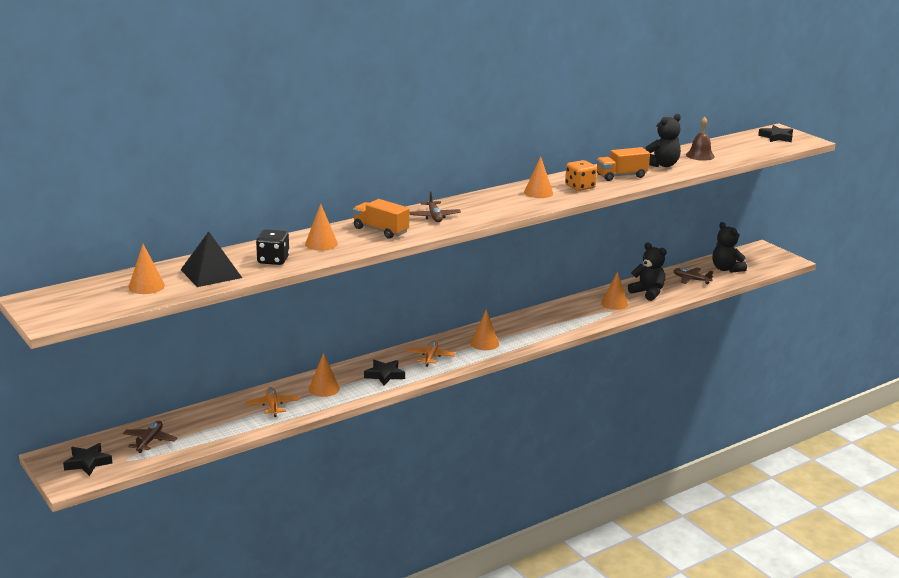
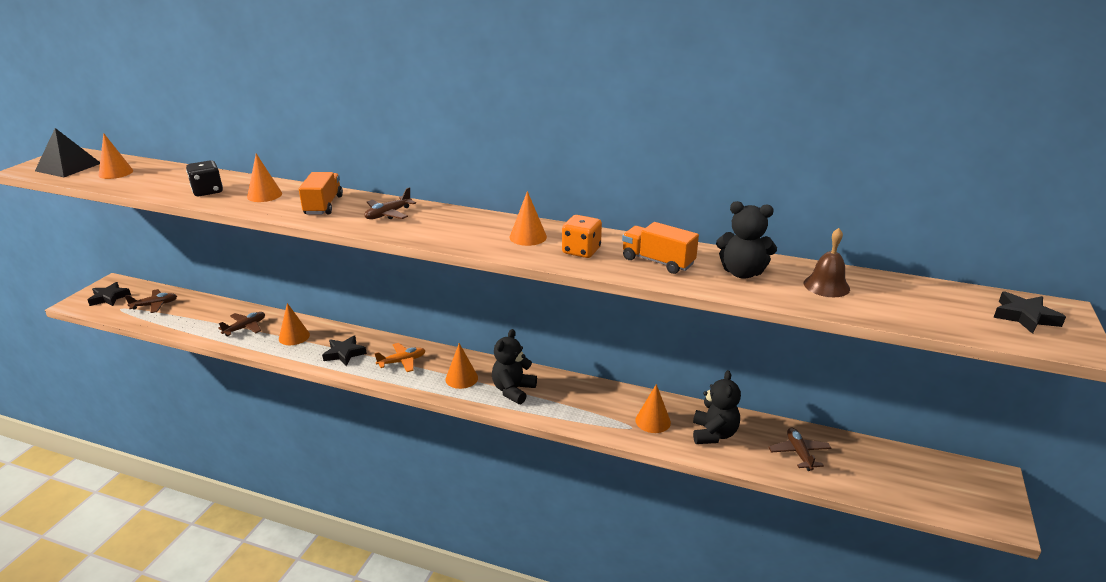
camera: 55 degrees right, 5 degrees up
(211, 273) = (159, 182): black pyramid -> black pyramid (68, 167)
(272, 406) = (245, 327): orange plane -> brown plane
(726, 269) = (875, 470): black teddy bear -> black teddy bear (513, 390)

